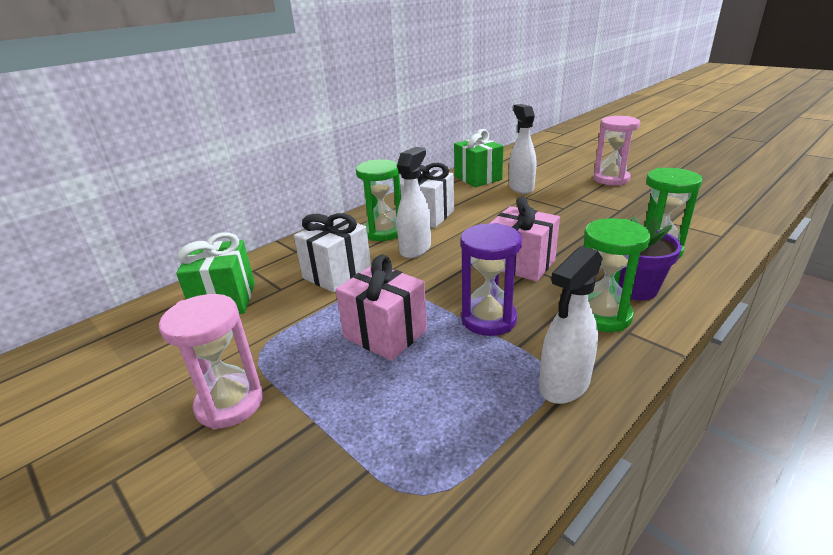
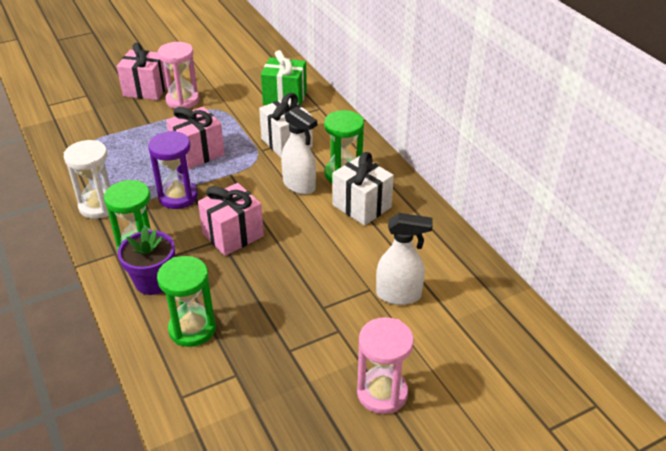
camera: 105 degrees right, 10 degrees up
(179, 480) = (146, 89): none -> pink gift
(478, 178) = (451, 269): green gift -> none
(564, 385) = (99, 206): white spray bottle -> white hourglass

